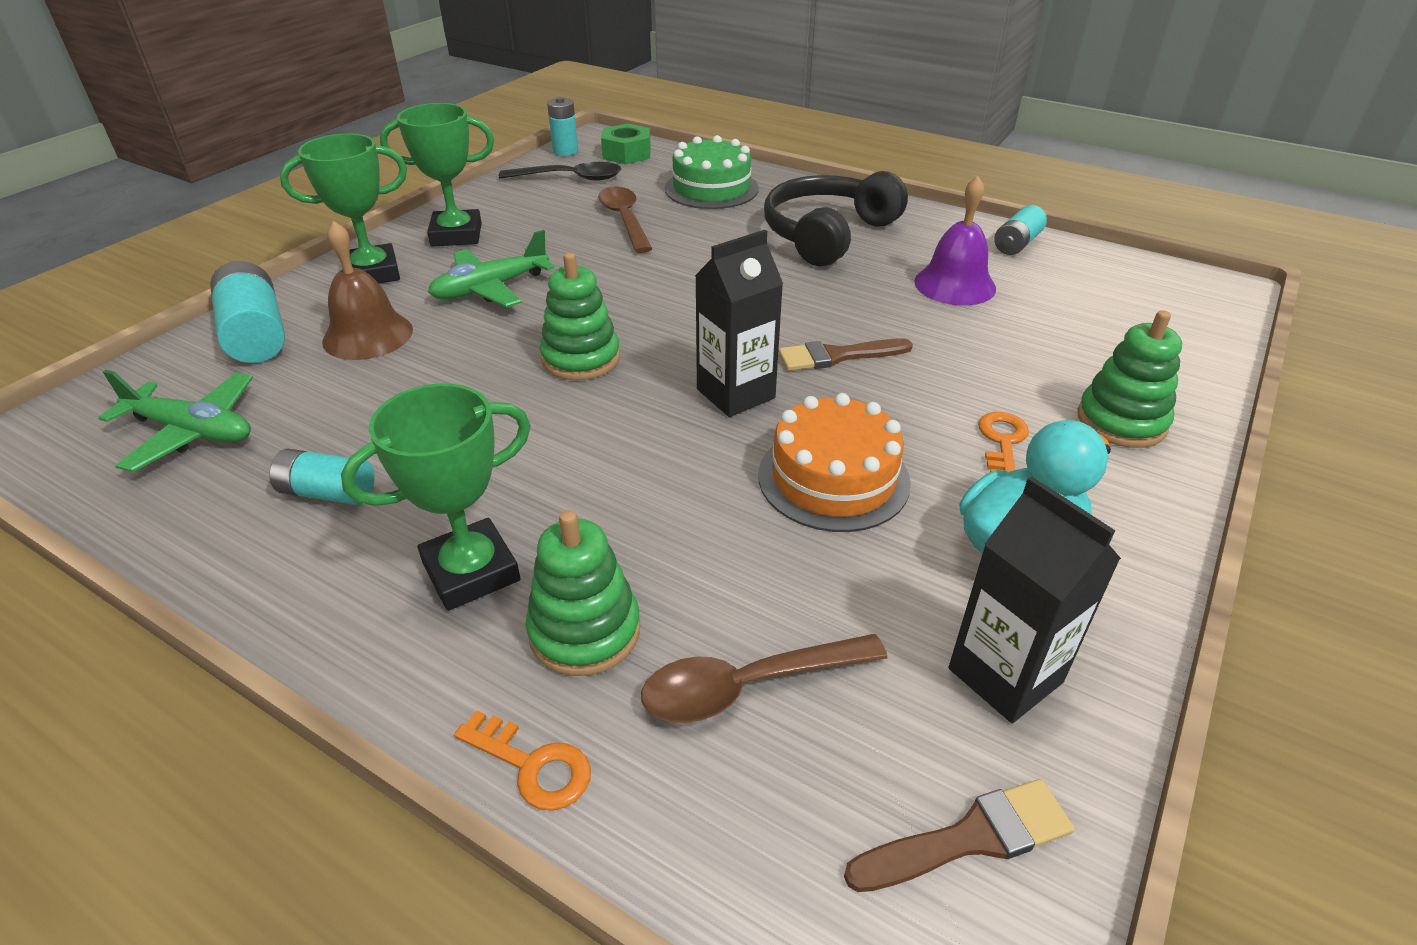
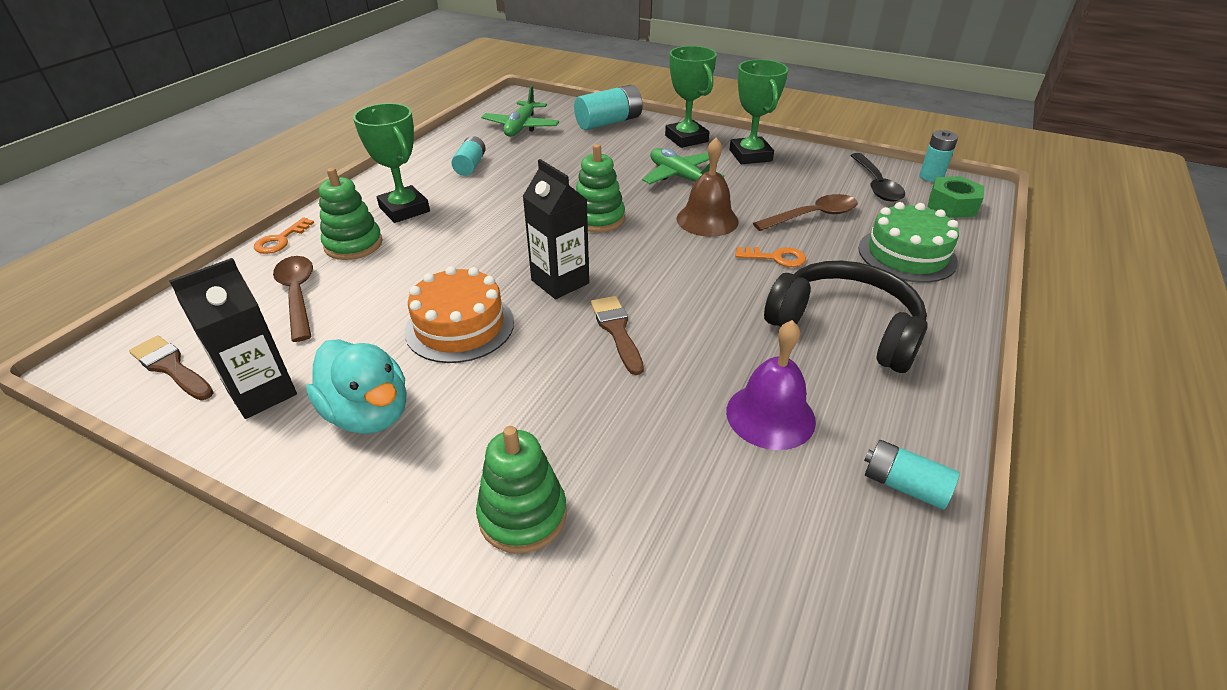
camera: 85 degrees right, 0 degrees up
(368, 335) = (613, 150): brown bell -> brown bell (707, 220)
(969, 838) = (171, 367): brown brush -> brown brush turned 150 degrees clockwise
(1002, 442) = (495, 420): orange key -> orange key (775, 258)

